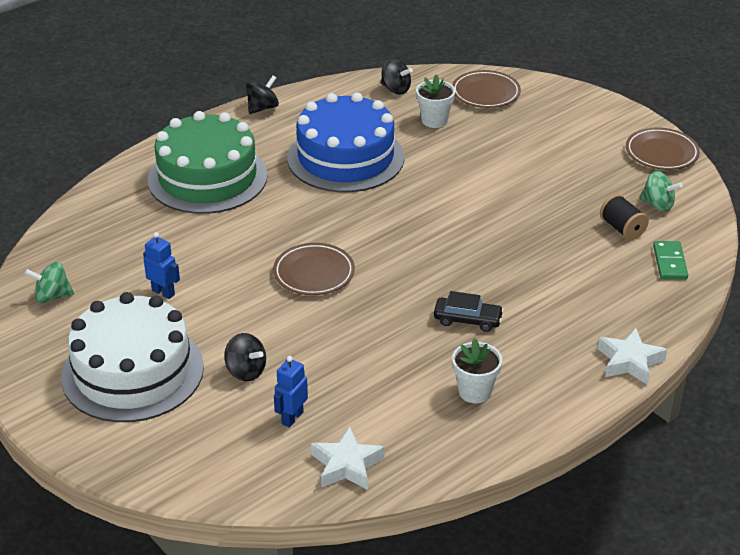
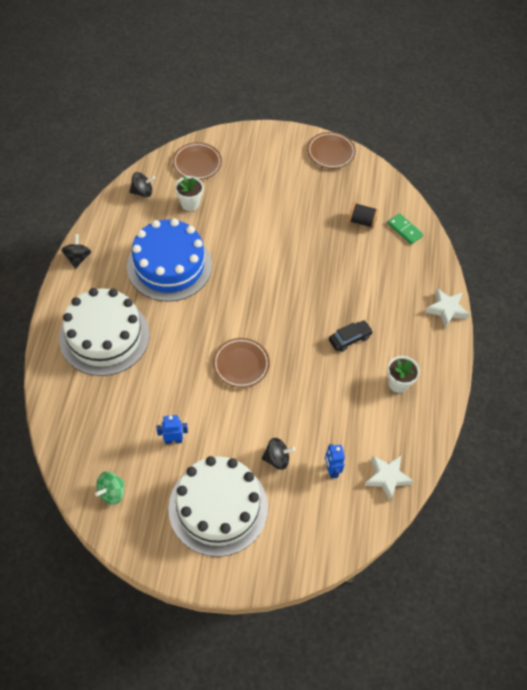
camera: 45 degrees left, 20 degrees up
(207, 177) = (104, 336): green cake -> white cake
(657, 205) = (363, 192): green spinning top -> none

